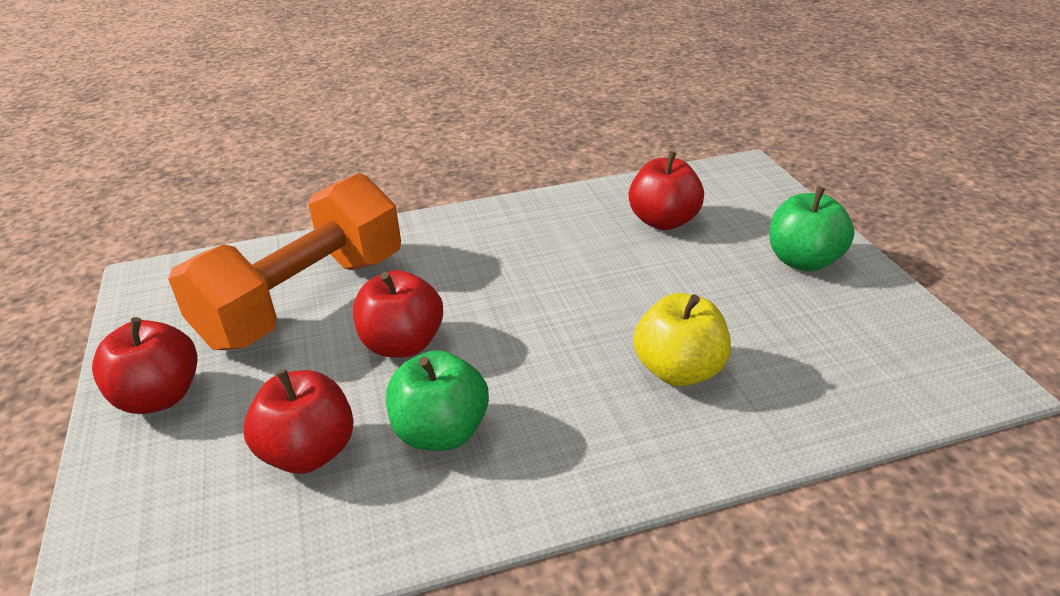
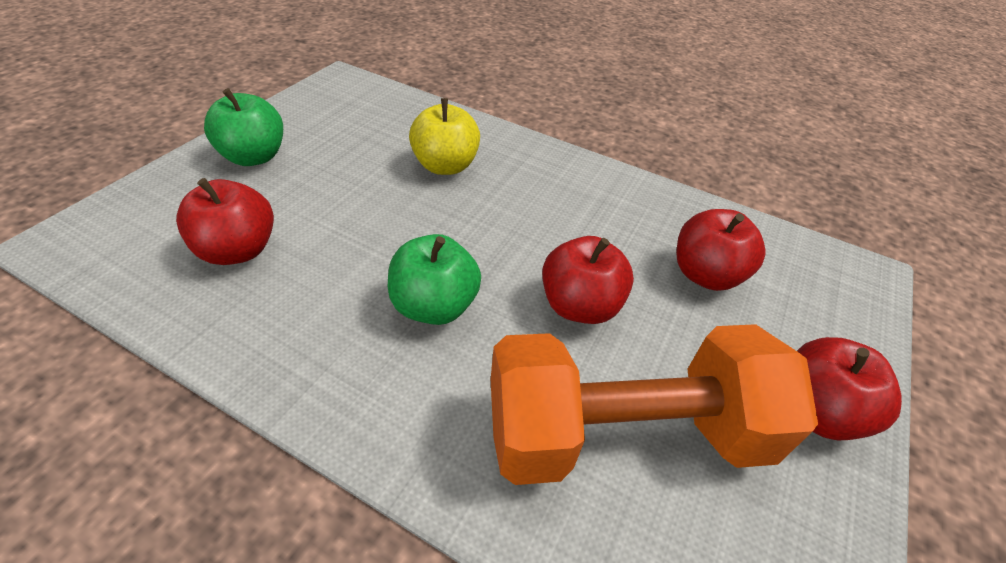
camera: 140 degrees left, 10 degrees up
(441, 432) = (613, 229): green apple -> green apple (434, 306)

